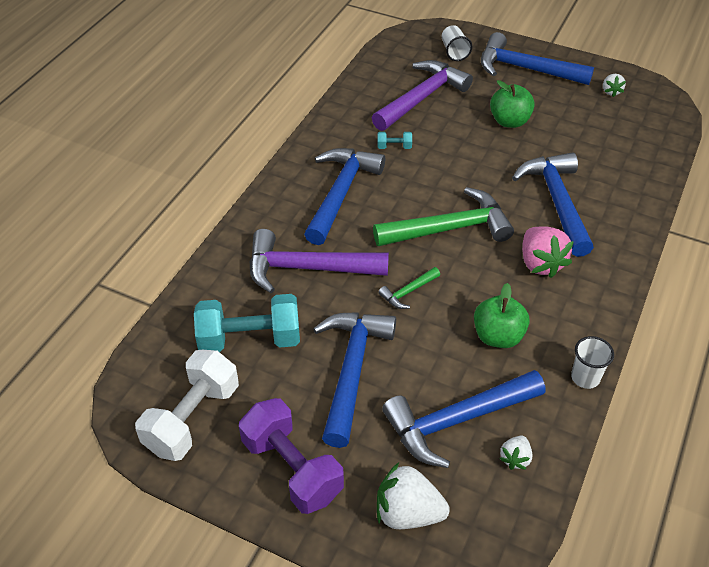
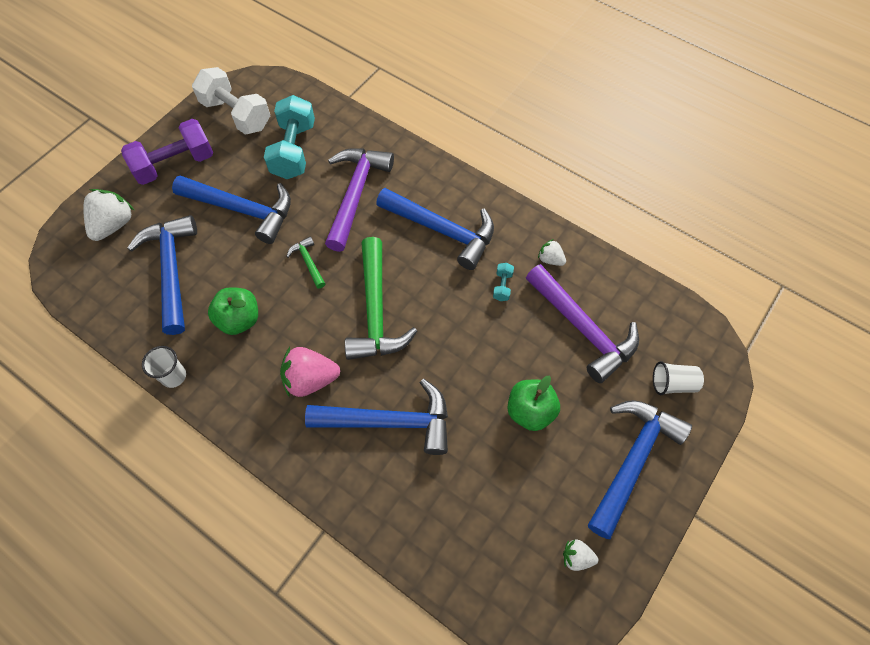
camera: 100 degrees right, 15 degrees up
(515, 458) = (124, 301): white strawberry -> white strawberry (550, 259)

